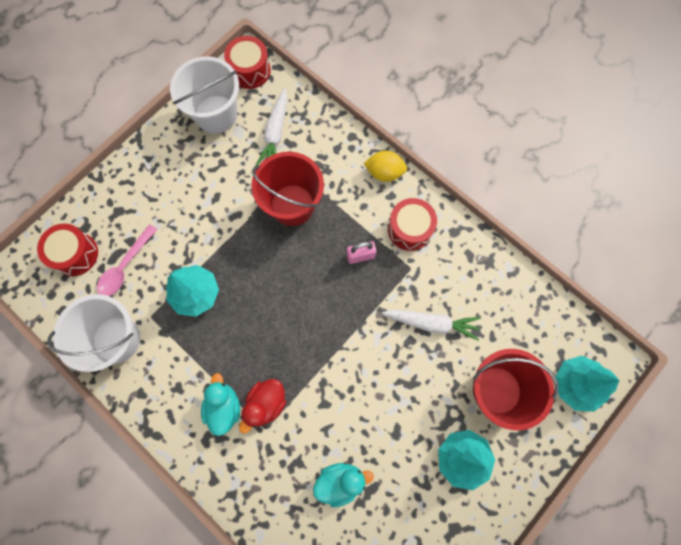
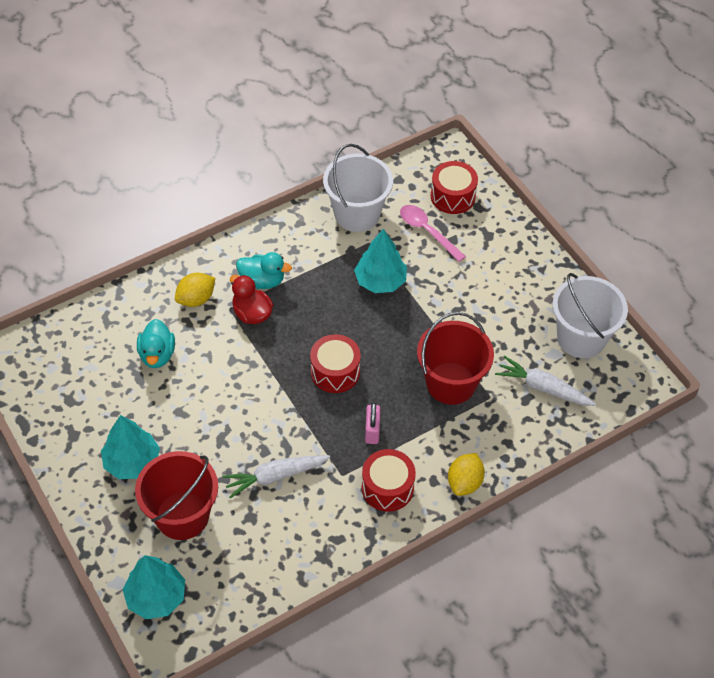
camera: 105 degrees right, 20 degrees down
(250, 70) = (632, 381): red drum -> red drum (335, 372)
(263, 467) = (196, 299): none -> yellow lemon
(431, 323) = (275, 476): white carrot -> white carrot turned 45 degrees clockwise

